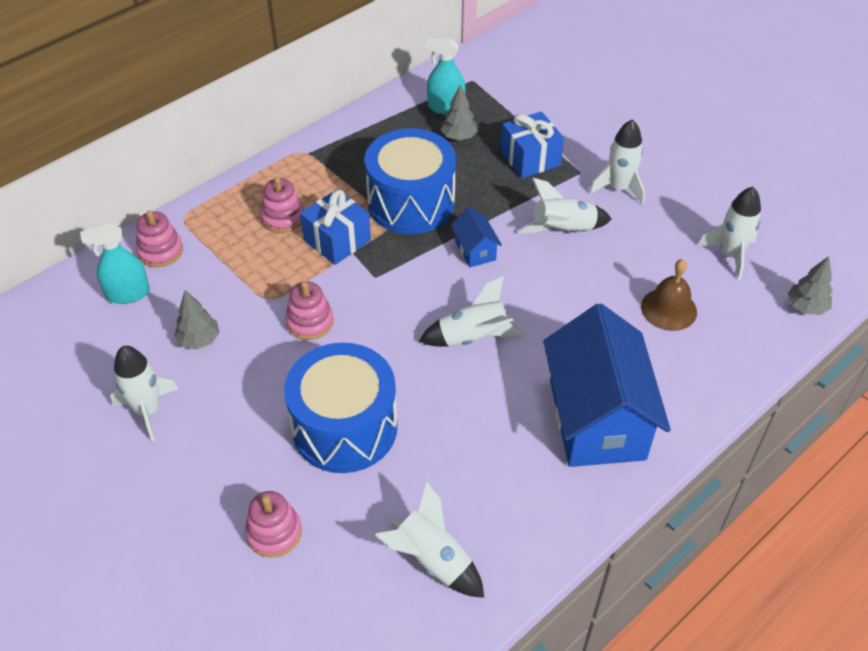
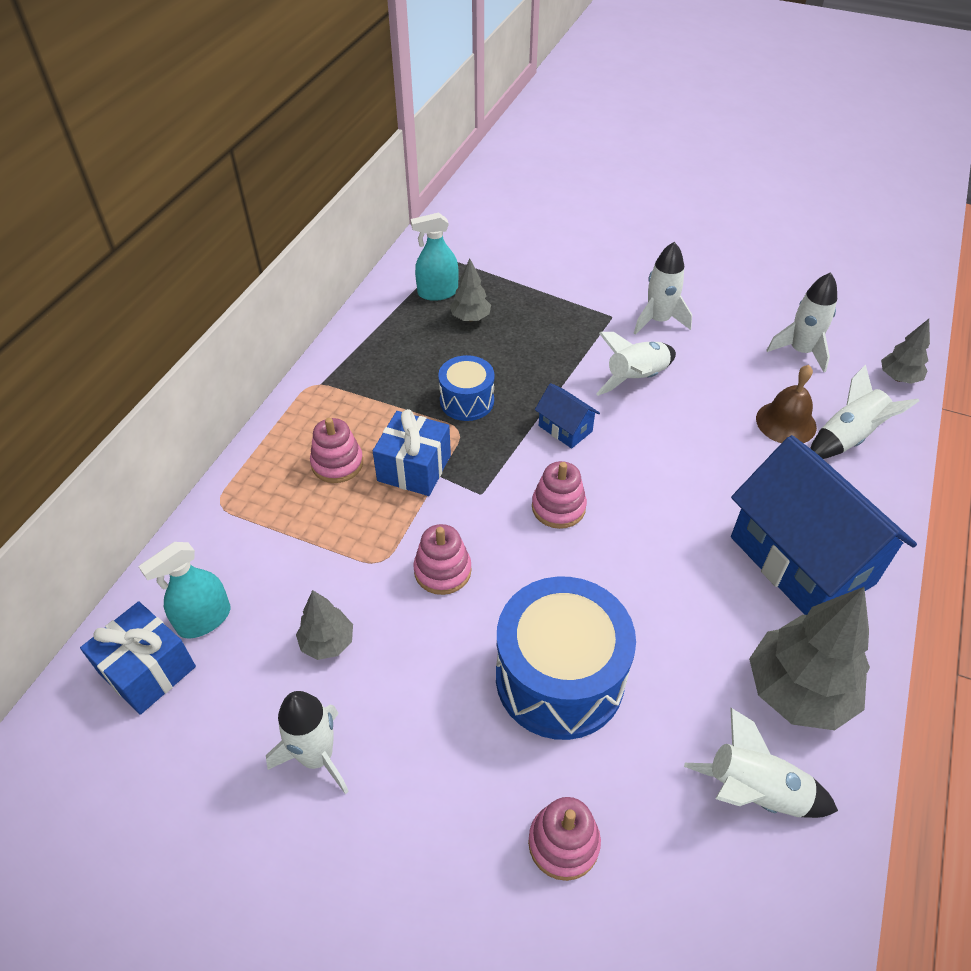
camera: 25 degrees left, 0 degrees up
(160, 251) = (215, 553): pink stacking toy -> pink stacking toy (558, 507)
(411, 203) = (467, 401): blue drum -> blue drum, size x0.54
(473, 337) = (625, 521): white rocket -> white rocket (848, 438)
(519, 509) = (798, 691): none -> grey tree
(530, 158) = (555, 318): blue gift -> blue gift (148, 670)

